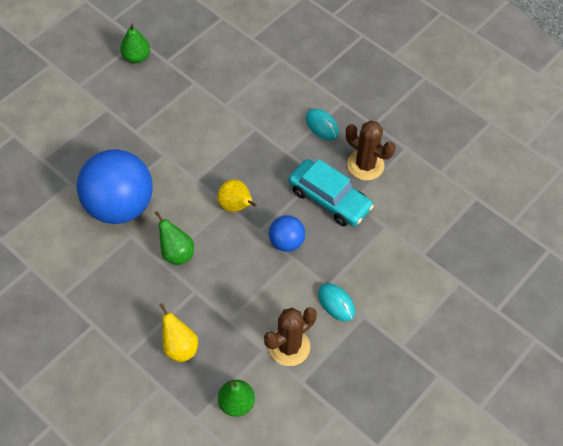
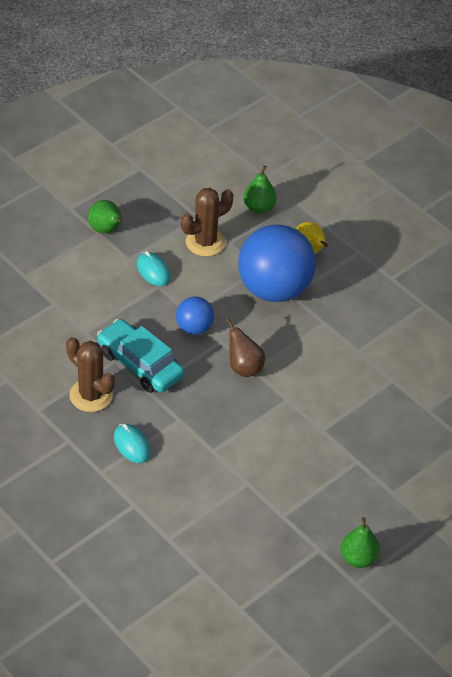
camera: 175 degrees left, 10 degrees down
(119, 206) = (371, 380): blue ball -> blue ball (274, 289)
(176, 253) = (310, 329): green pear -> green pear (106, 230)
(236, 206) = (244, 367): yellow pear -> brown pear

